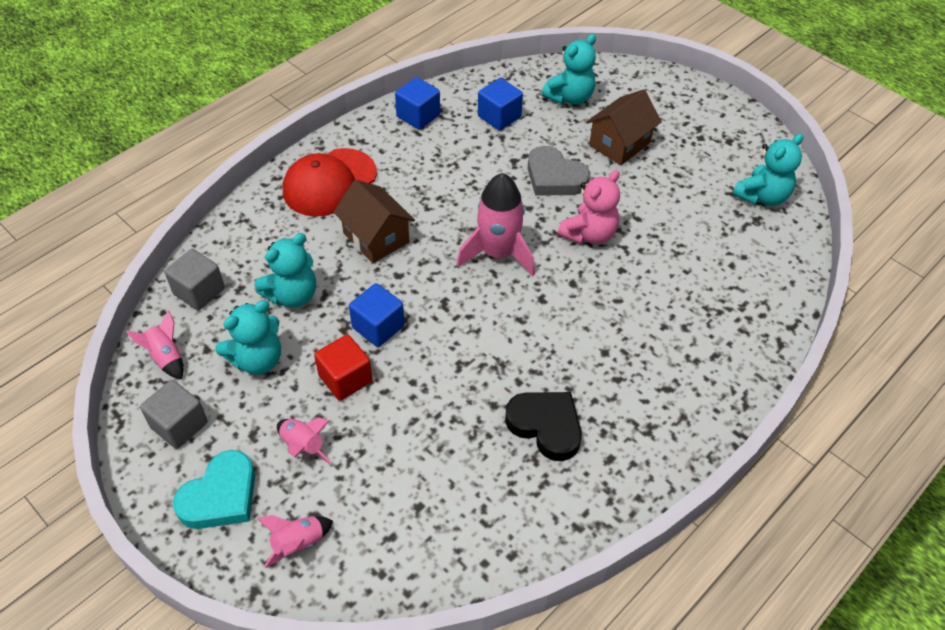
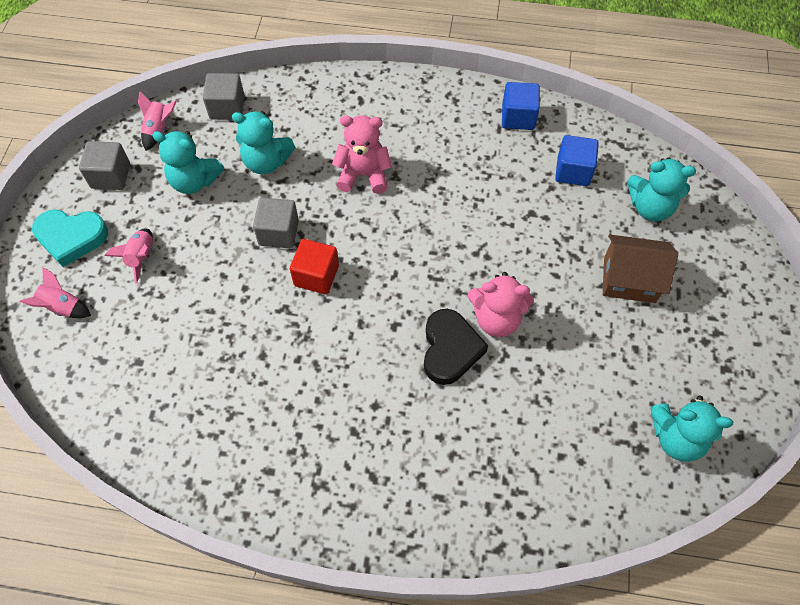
camera: 55 degrees right, 10 degrees up
(329, 183) = (392, 110): red cap -> none
(345, 379) = (216, 244): red cube -> red cube (316, 276)
(376, 237) = (363, 175): brown house -> pink teddy bear
(378, 327) = (278, 233): blue cube -> grey cube
(498, 254) = (417, 265): pink rocket -> none
(546, 426) = (268, 405): black heart -> black heart (450, 349)
(554, 177) = (539, 254): grey heart -> none

